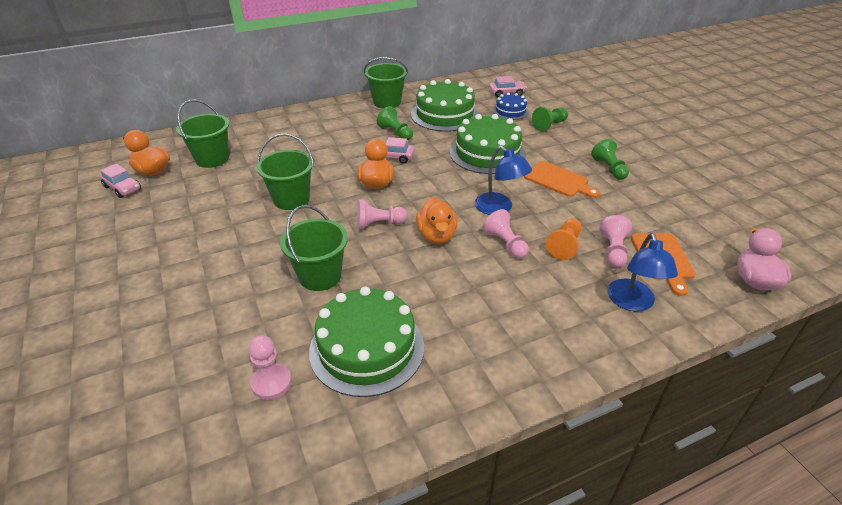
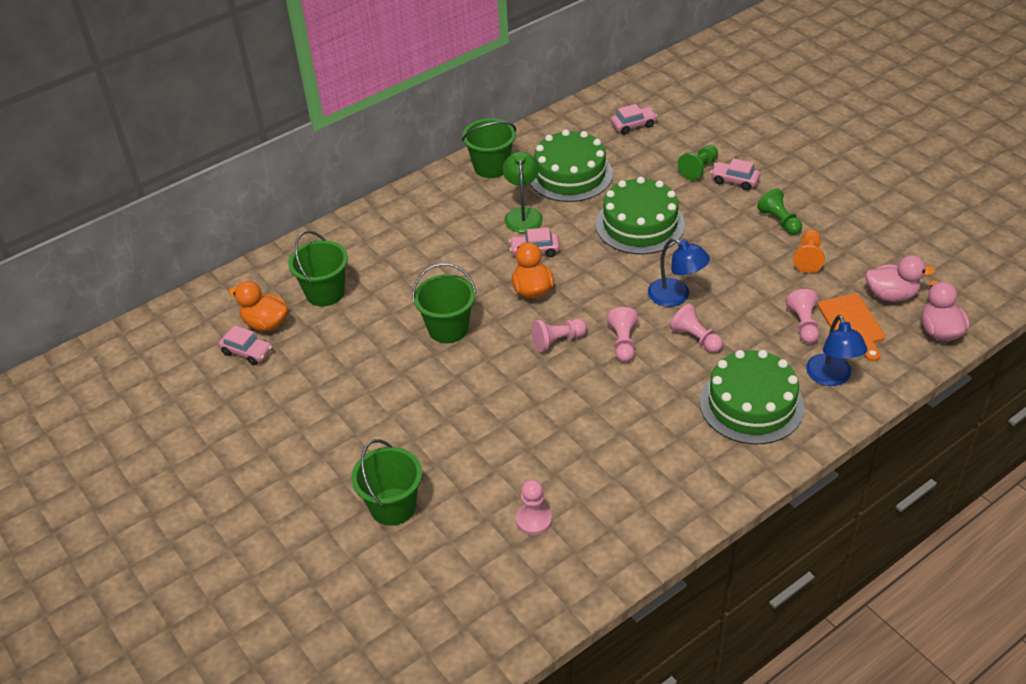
camera: 10 degrees left, 5 degrees up
(320, 276) = (525, 411): green bucket -> green bucket (393, 506)
(367, 348) = (604, 472): green cake -> green cake (751, 404)
(395, 133) = (523, 214): green pawn -> green lamp
(436, 236) = (623, 342): orange duck -> pink pawn
(510, 111) = (647, 155): blue cake -> none
(559, 180) = (729, 248): orange cutting board -> none
(564, 246) = (755, 329): orange pawn -> orange pawn (808, 258)
(577, 136) = (734, 180): none -> pink car
(706, 241) = (891, 295): none -> pink duck

